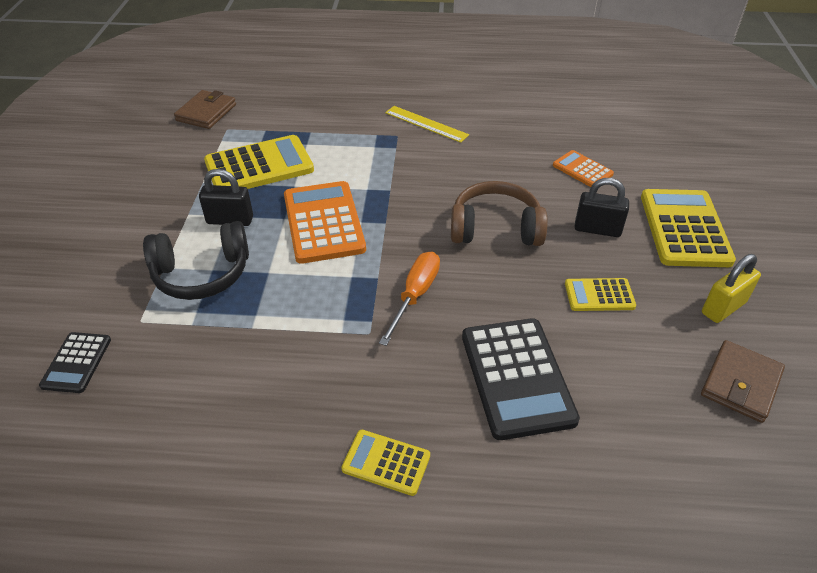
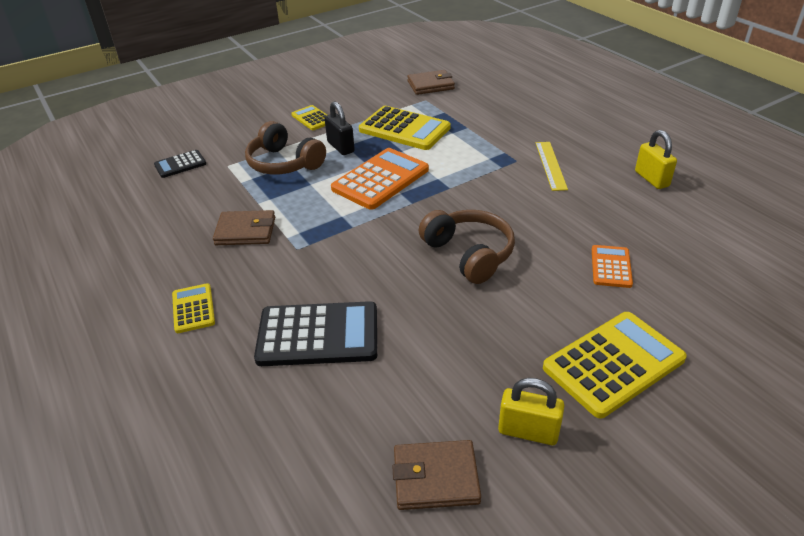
camera: 55 degrees right, 5 degrees down
(202, 274) = (284, 163): black headphones -> brown headphones
(293, 360) = (245, 231): none -> brown wallet
(415, 295) = (352, 250): orange screwdriver -> none
(501, 93) = (651, 179): none -> yellow padlock
(517, 377) = (318, 335): black calculator -> black calculator turned 135 degrees counterclockwise
(597, 229) = (539, 308): black padlock -> none
(599, 295) = (454, 343): yellow calculator -> yellow calculator (312, 118)

